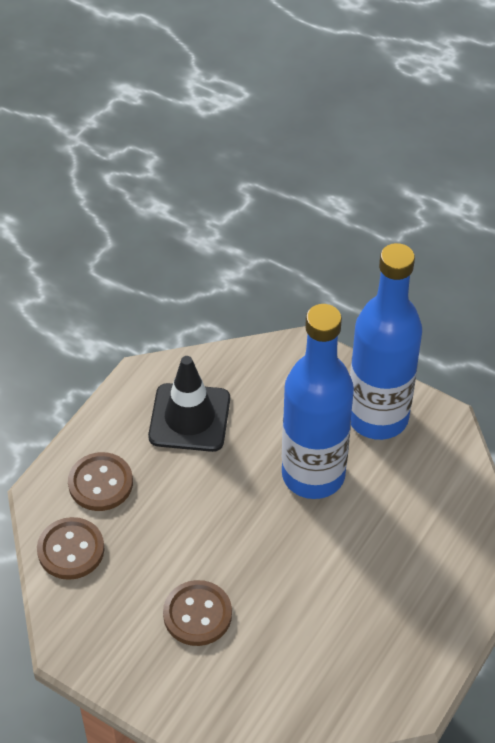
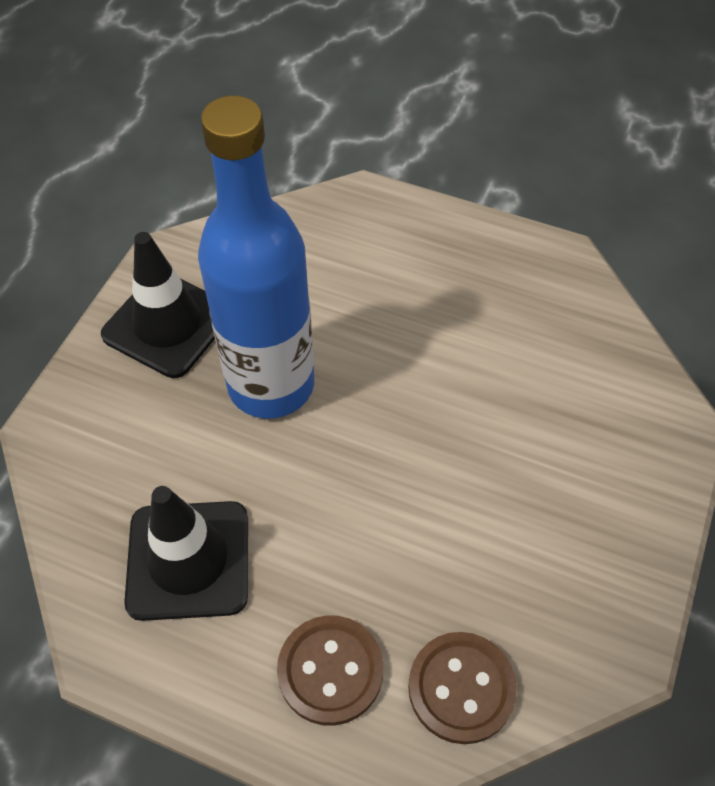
camera: 100 degrees left, 5 degrees up
(197, 614) = (518, 488): brown button -> none
(377, 417) = (168, 324): blue bottle -> black traffic cone

